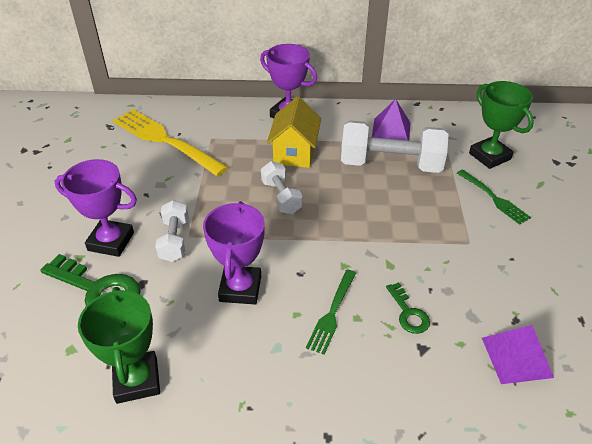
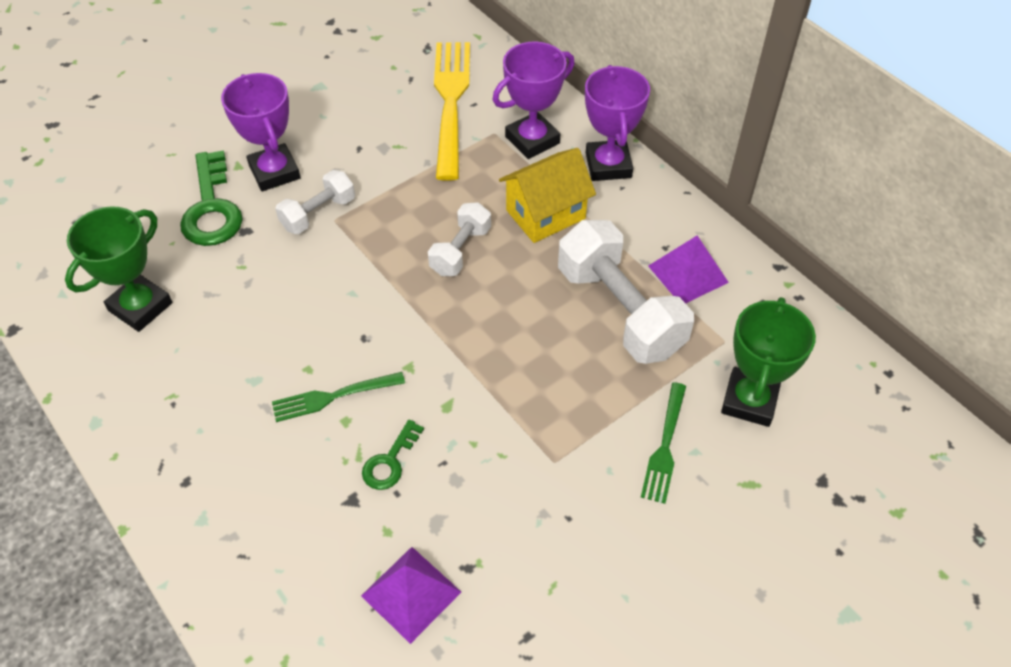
camera: 50 degrees right, 10 degrees up
(240, 288) = (302, 305): purple trophy -> purple trophy (532, 140)

